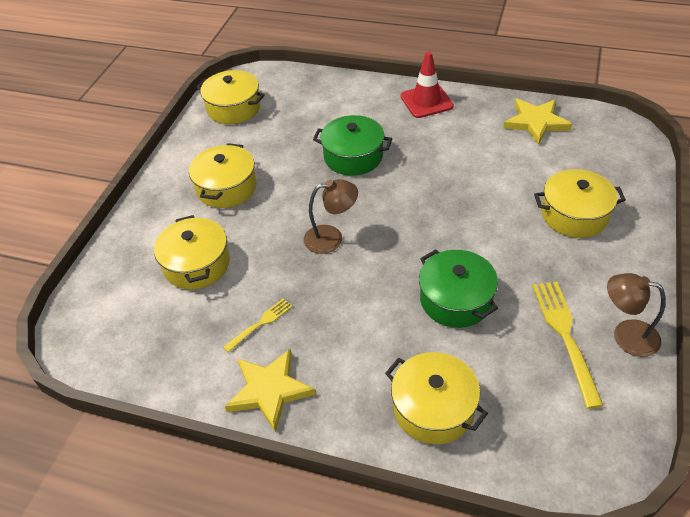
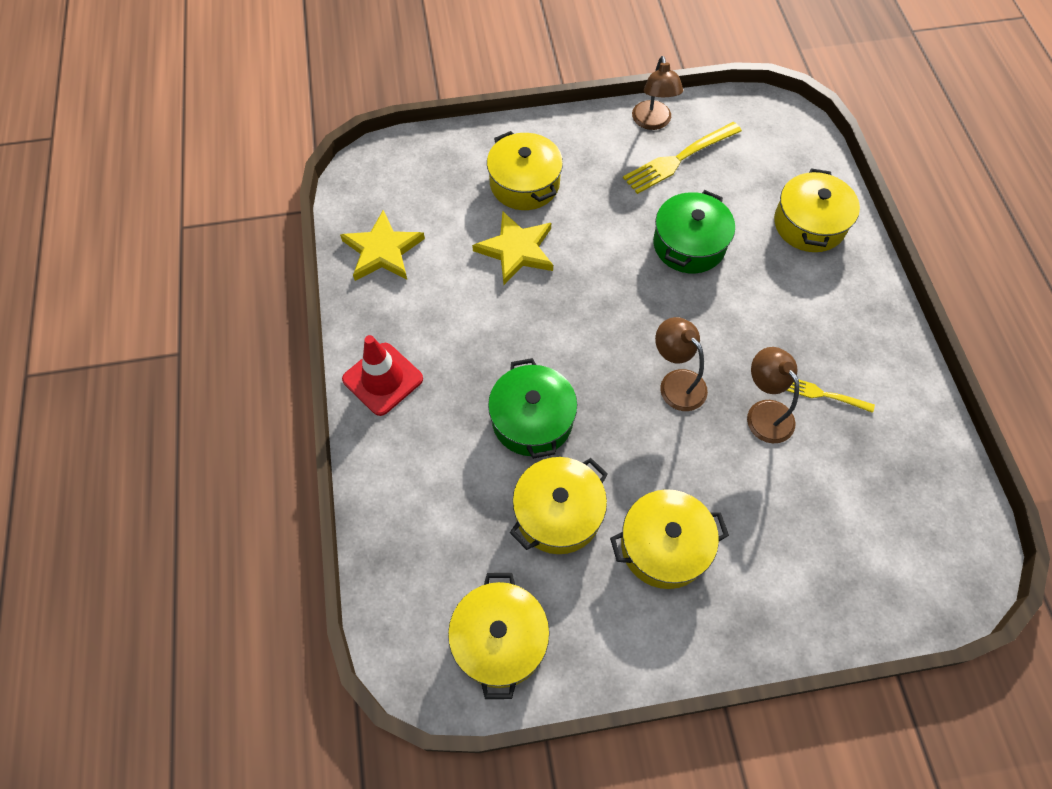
camera: 120 degrees left, 15 degrees up
(197, 264) = (797, 504): yellow pot -> yellow pot (558, 513)
(269, 390) = (882, 349): yellow star -> yellow star (516, 250)
(273, 278) = (764, 412): none -> brown lamp

